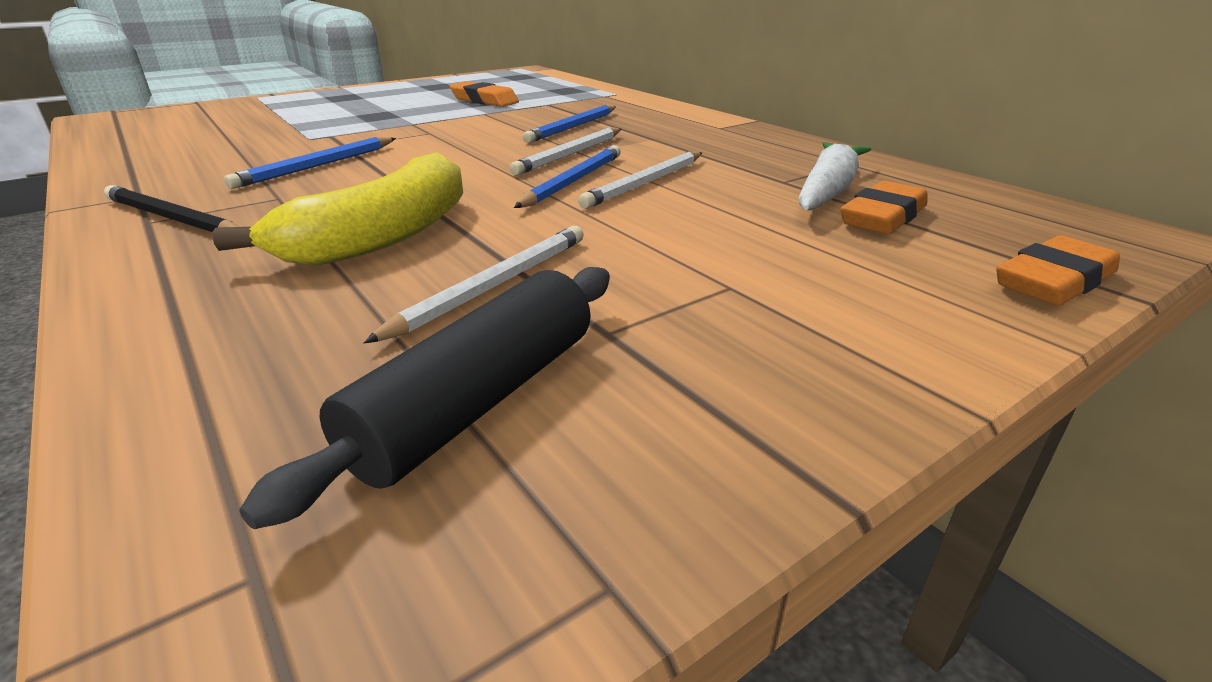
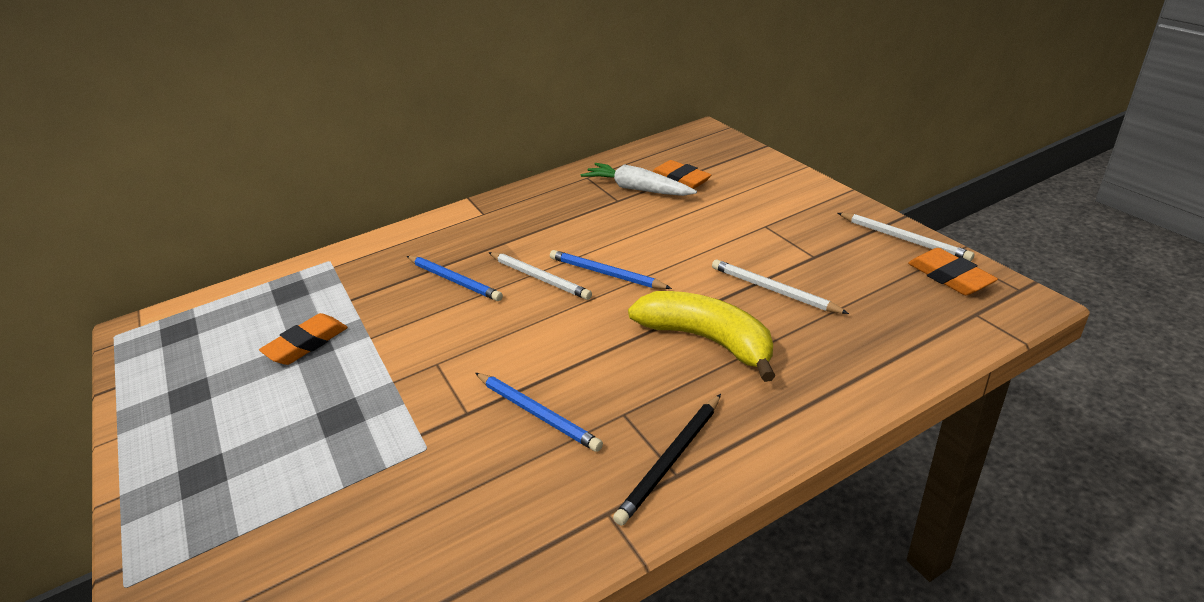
camera: 80 degrees left, 5 degrees up
(478, 401) = (875, 283): black rolling pin -> none
(645, 183) = (615, 246): white pencil -> white pencil (904, 239)
(1053, 281) = (752, 157): orange eraser -> orange eraser (949, 277)

